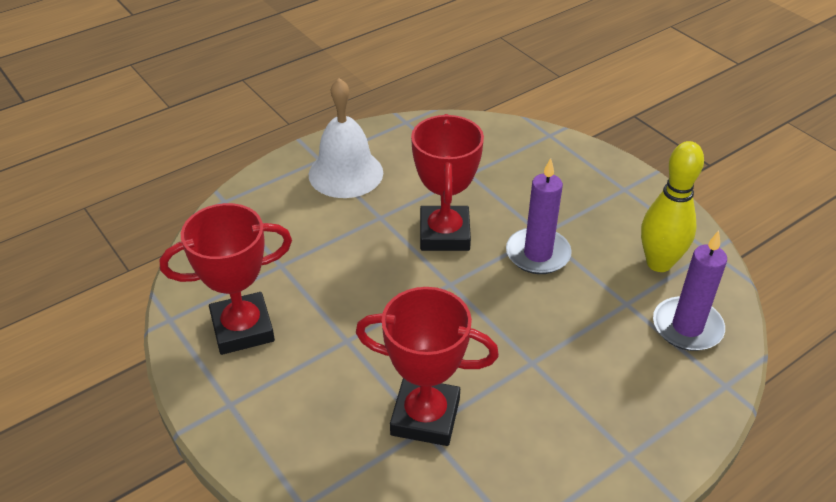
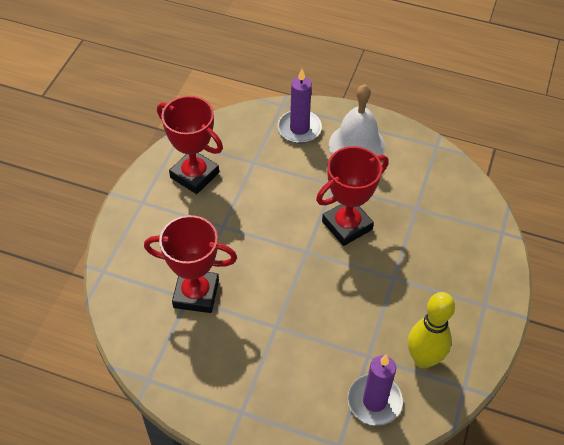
camera: 55 degrees right, 10 degrees up
(425, 417) = (196, 294): red trophy -> red trophy turned 60 degrees counterclockwise
(538, 254) = (372, 284): purple candle -> purple candle (299, 128)

